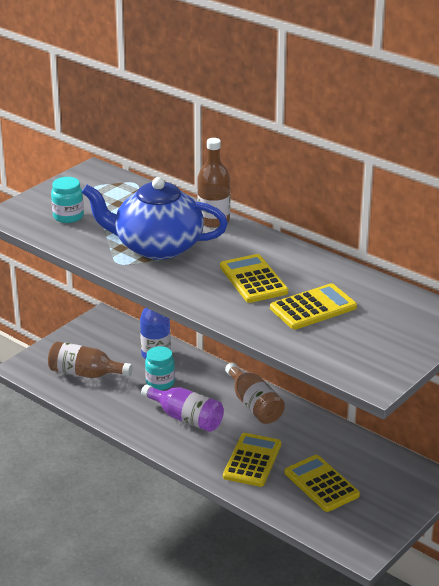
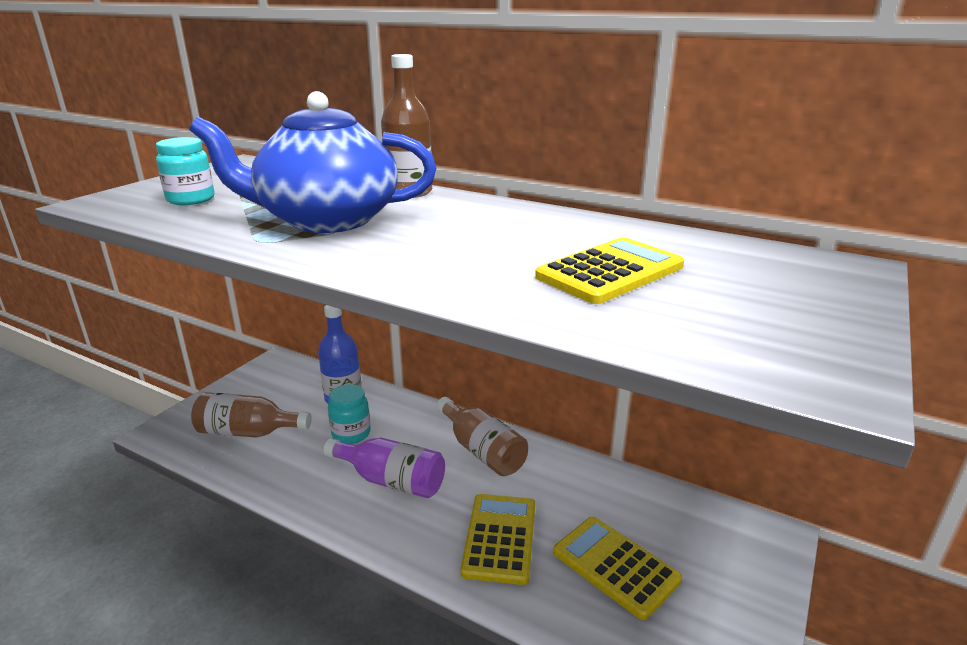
camera: 10 degrees left, 5 degrees down
(253, 279) = (490, 245): yellow calculator -> none

